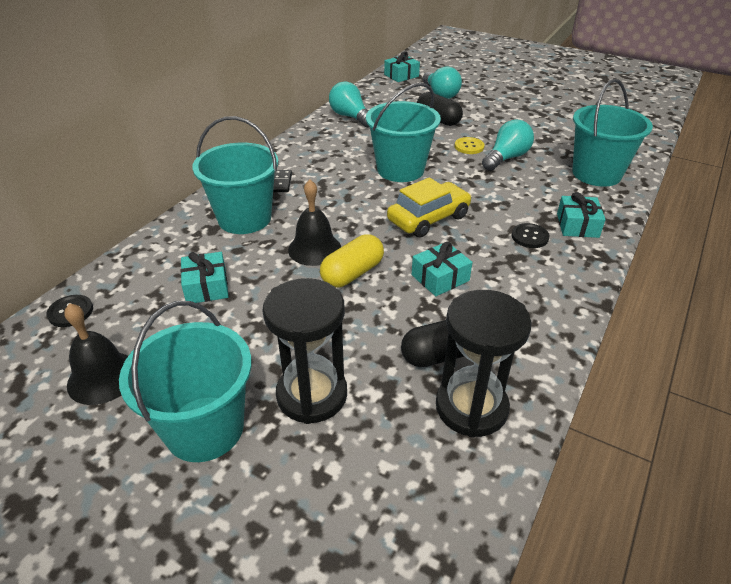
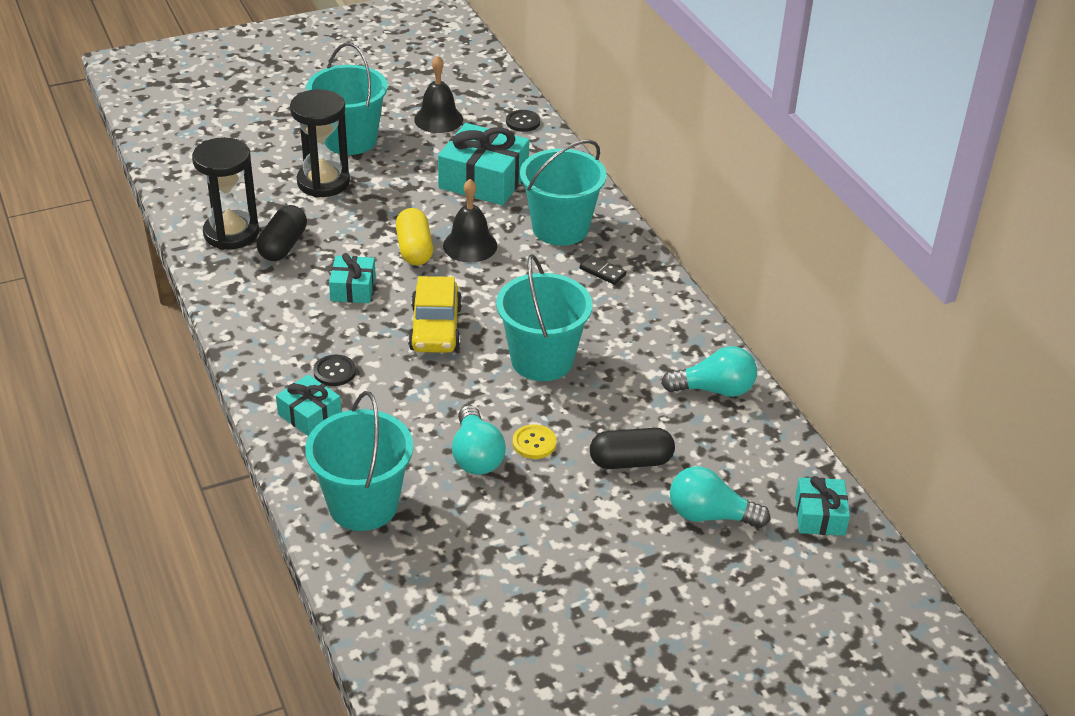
camera: 125 degrees right, 0 degrees up
(206, 287) = (483, 180): turquoise gift -> turquoise gift, size x1.79

